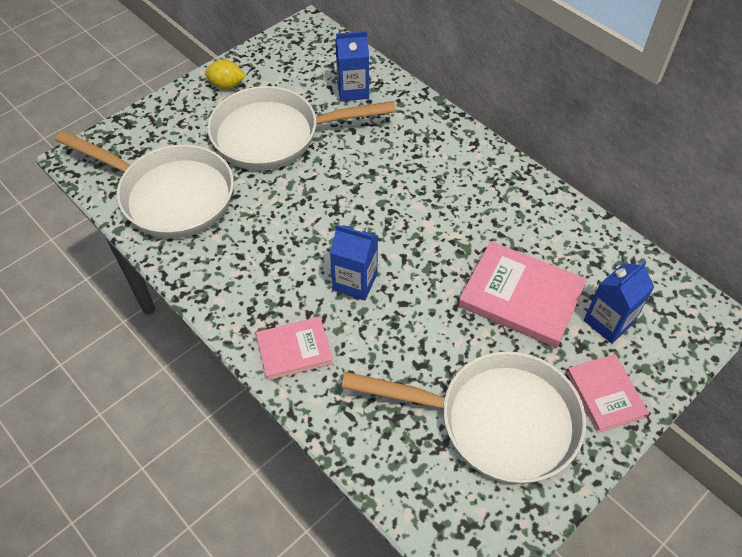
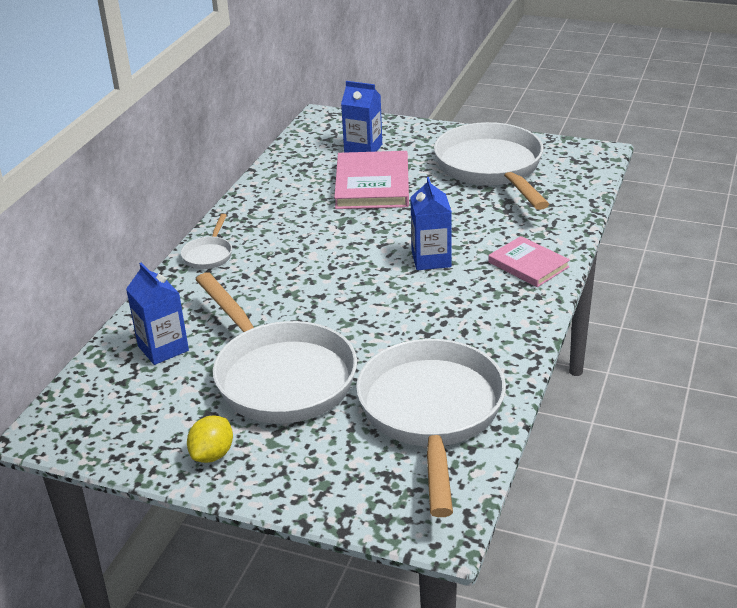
camera: 115 degrees left, 20 degrees down
(226, 85) = (212, 454): yellow lemon -> yellow lemon turned 45 degrees clockwise
(463, 144) = (209, 255): none -> white pan
(605, 394) = (427, 139): pink book -> none

